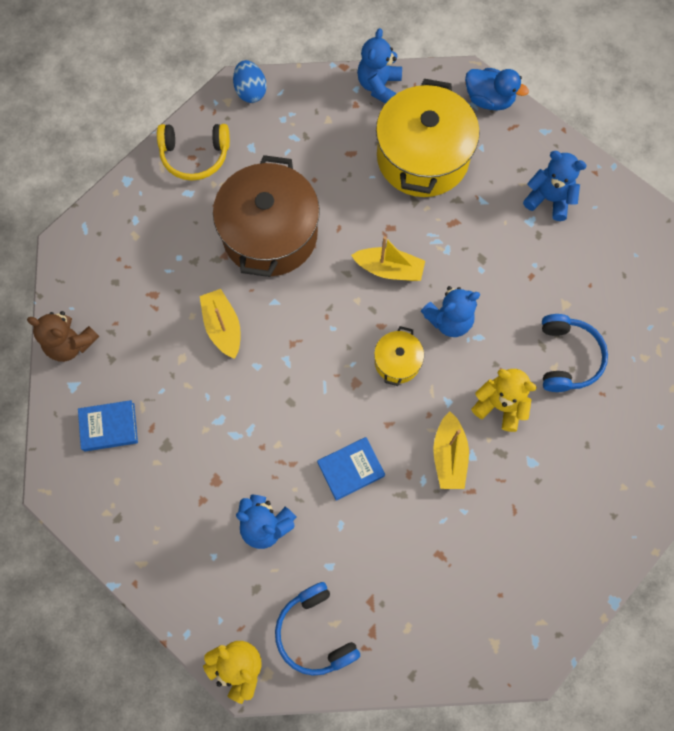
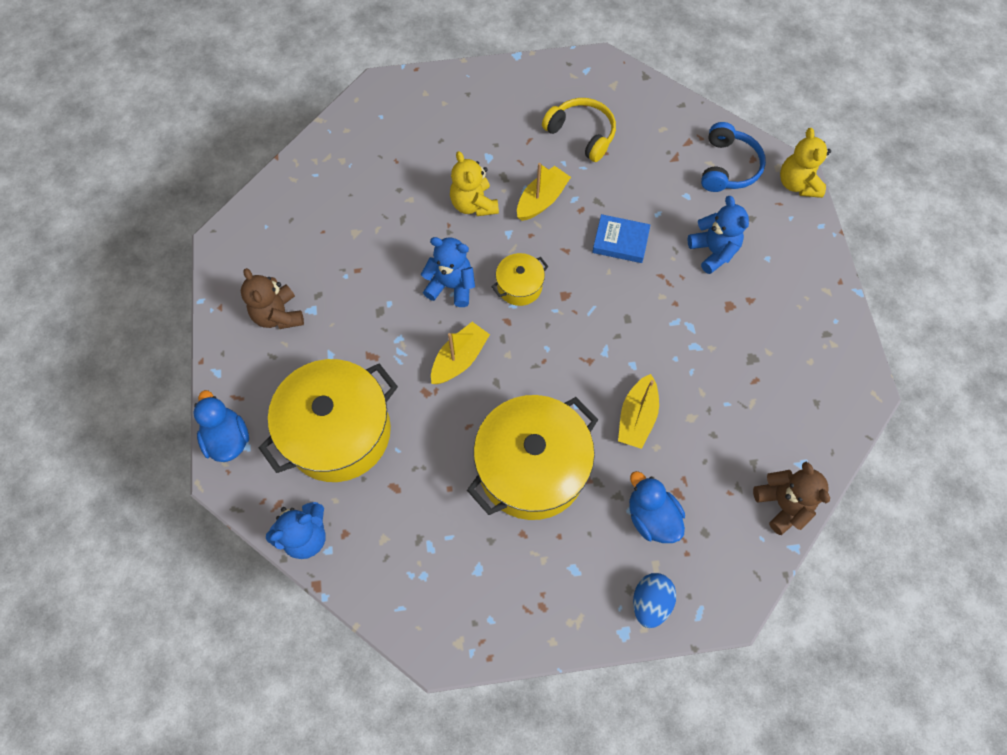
camera: 140 degrees left, 5 degrees down
(109, 427) = (791, 407): blue book -> none
(160, 264) = (651, 517): none -> blue duck
(195, 156) = (538, 605): yellow headphones -> yellow headphones (582, 134)
(250, 91) = (427, 635): blue egg -> blue egg (650, 602)
(270, 234) = (531, 468): brown pot -> yellow pot
(389, 269) = (459, 359): yellow boat -> yellow boat turned 75 degrees clockwise
(549, 199) = (278, 315): blue teddy bear -> brown teddy bear
(567, 357) = (394, 198): blue headphones -> none

